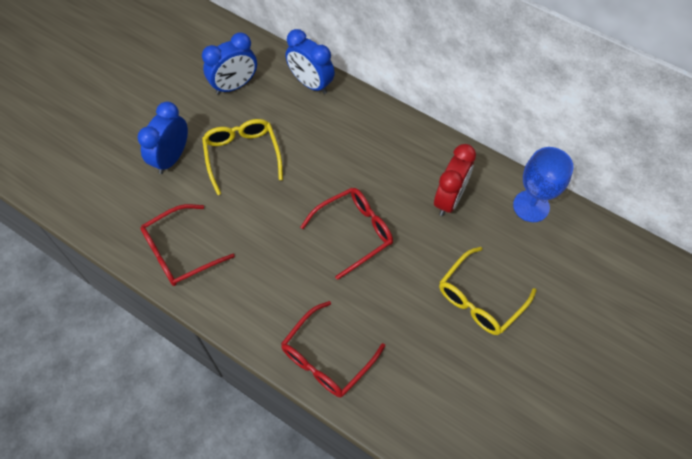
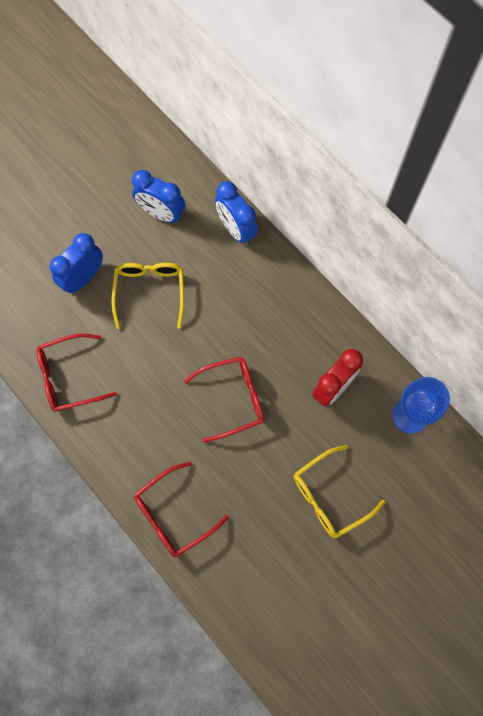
camera: 15 degrees right, 10 degrees up
(234, 86) = (161, 214): blue clock -> blue clock turned 45 degrees clockwise

